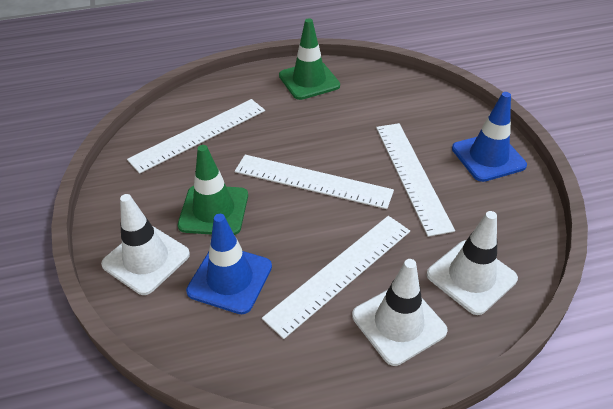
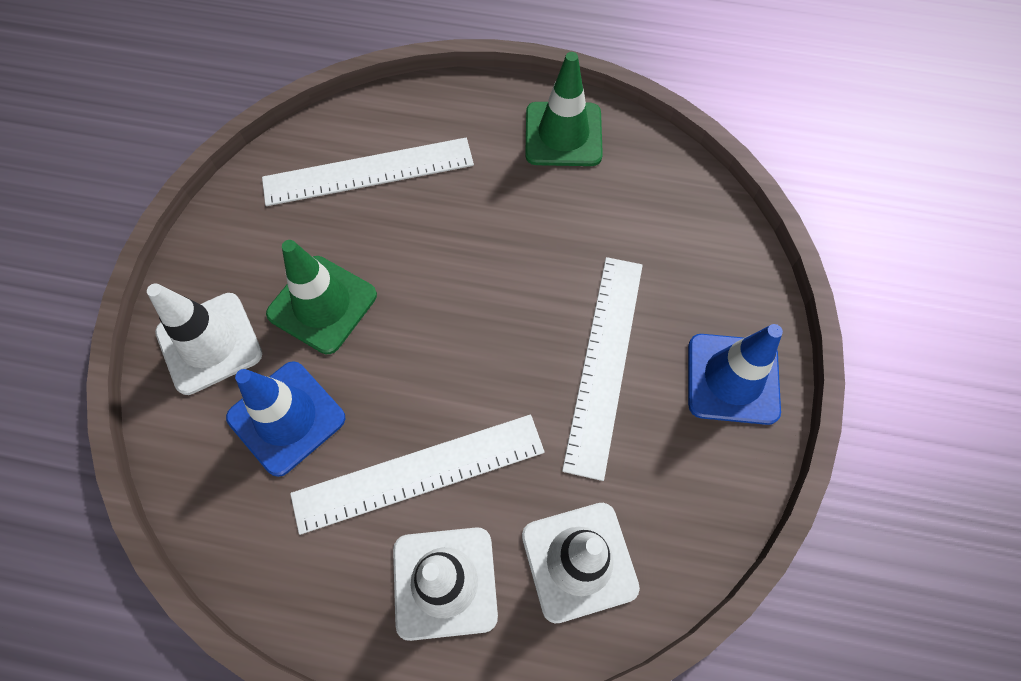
camera: 25 degrees right, 20 degrees up
(312, 181) = (468, 313): white ruler -> none

